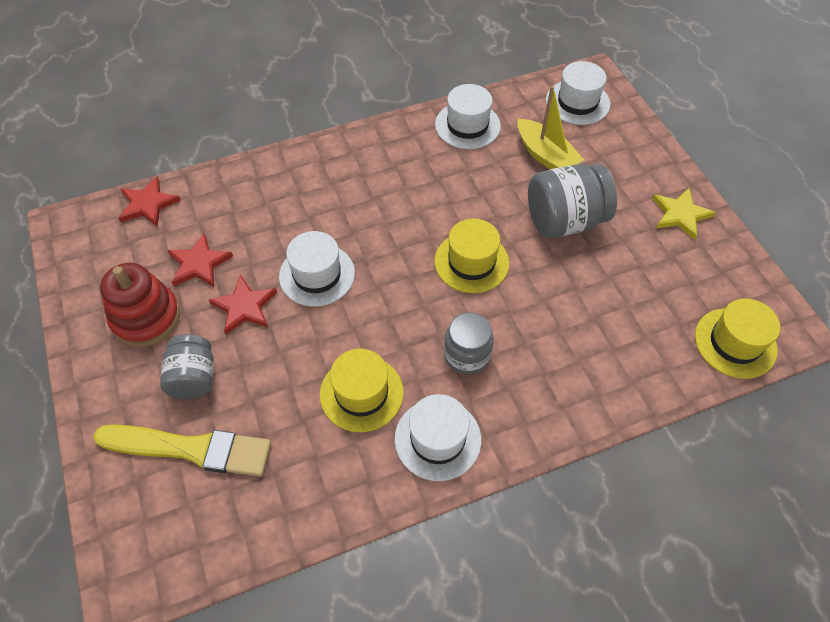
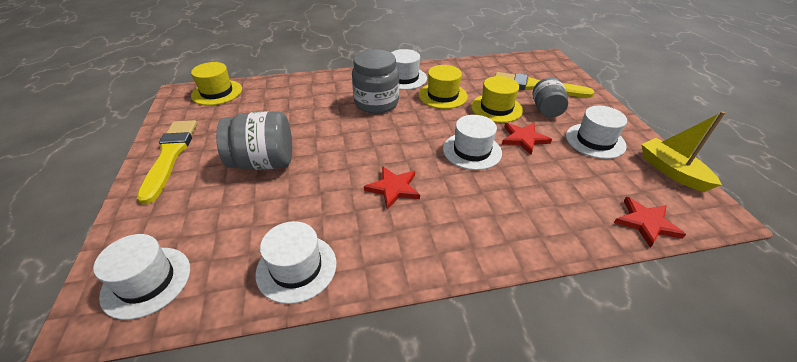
camera: 170 degrees left, 15 degrees down
(146, 317) = (595, 141): red stacking toy -> white hat
(199, 264) = (570, 168): red star -> red star (393, 188)
(467, 355) = (376, 103): grey jar -> grey jar, size x1.55
(471, 262) = (352, 145): yellow hat -> yellow hat (496, 108)
(545, 156) = (237, 219): yellow boat -> yellow boat (671, 171)
(680, 215) = (170, 156): yellow star -> yellow brush

